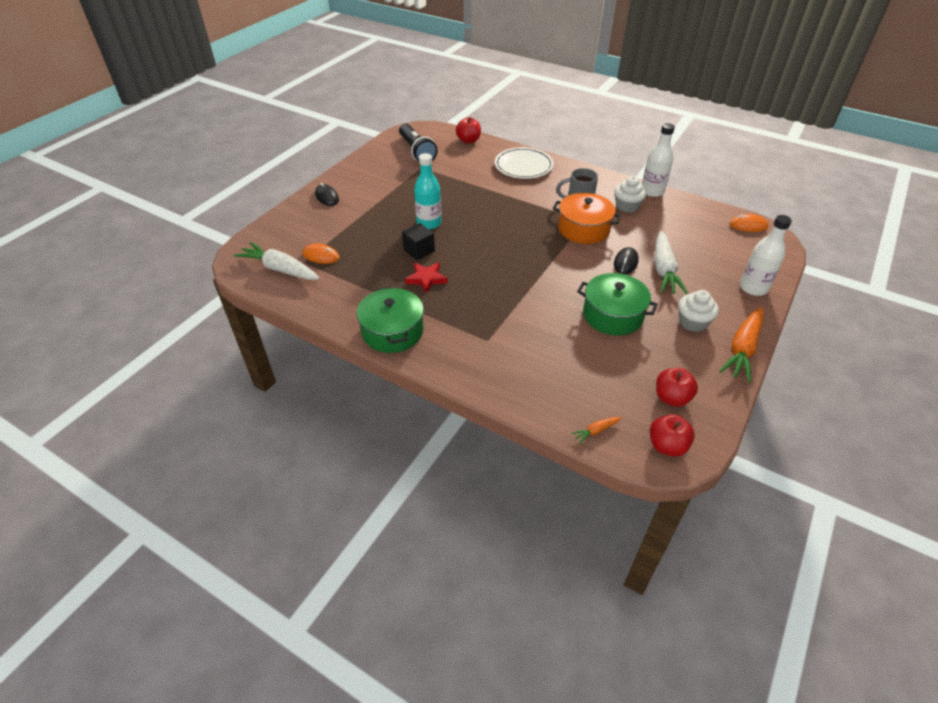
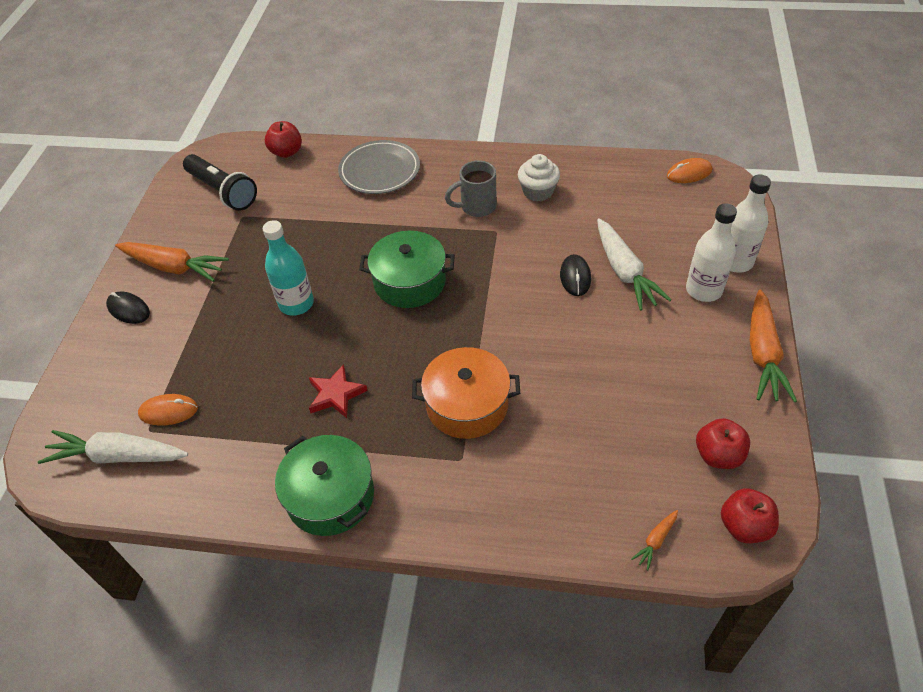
camera: 20 degrees left, 5 degrees up
(365, 183) = (173, 267): none -> orange carrot
(419, 250) = (304, 353): black cube -> none
(523, 166) = (379, 171): white plate -> grey plate
(583, 229) = (501, 244): orange pot -> orange pot (467, 405)
(613, 315) = (596, 361): green pot -> green pot (409, 282)
(652, 191) = (557, 159): white bottle -> white bottle (703, 290)
(693, 322) = (692, 337): white cupcake -> none

